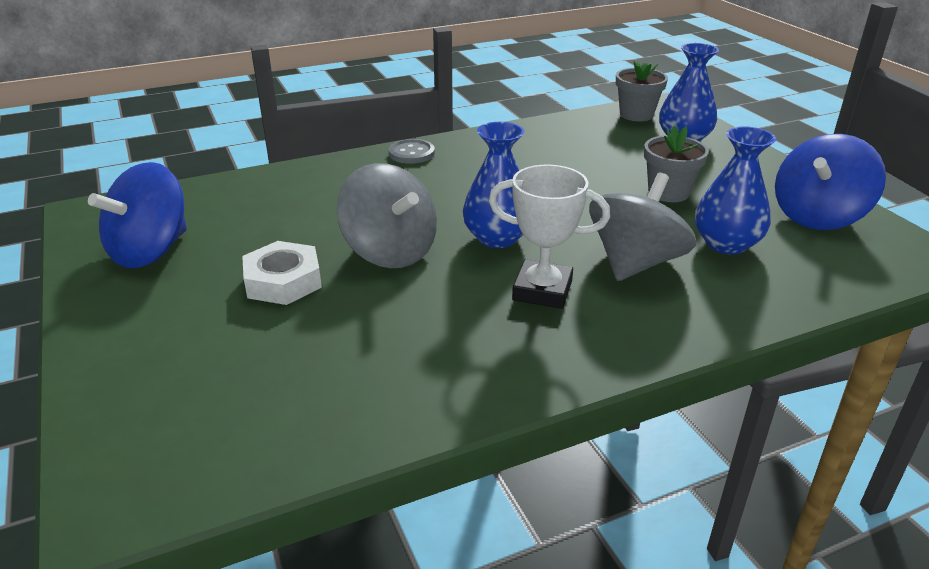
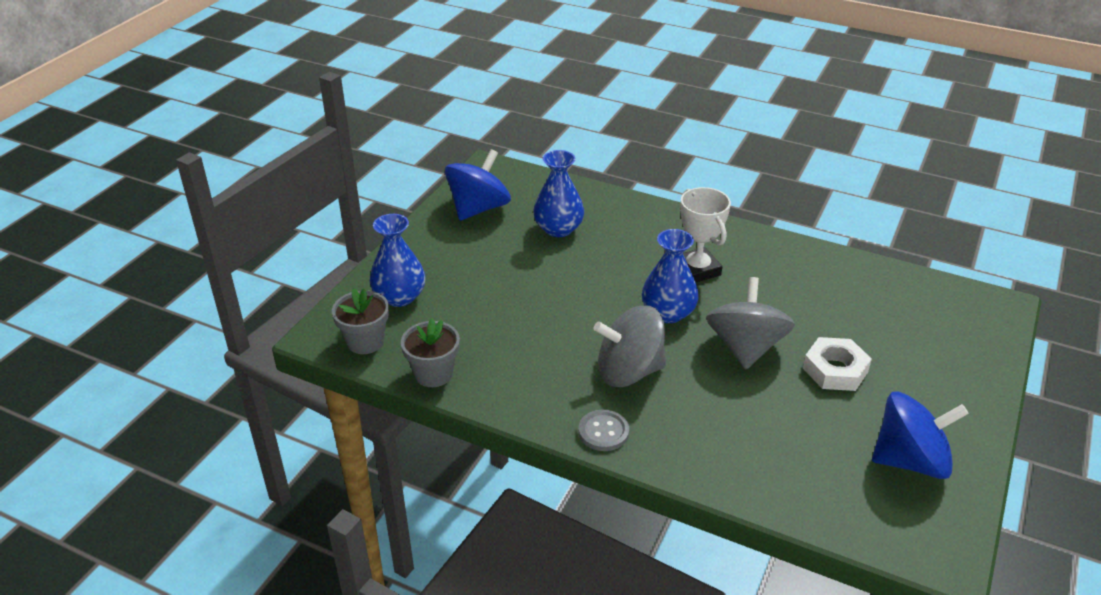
camera: 130 degrees left, 5 degrees up
(635, 263) = (624, 251): grey spinning top -> grey spinning top (629, 371)
(668, 192) = (512, 271): grey flower pot -> grey flower pot (433, 374)
(818, 216) = (479, 208): blue spinning top -> blue spinning top turned 60 degrees counterclockwise

